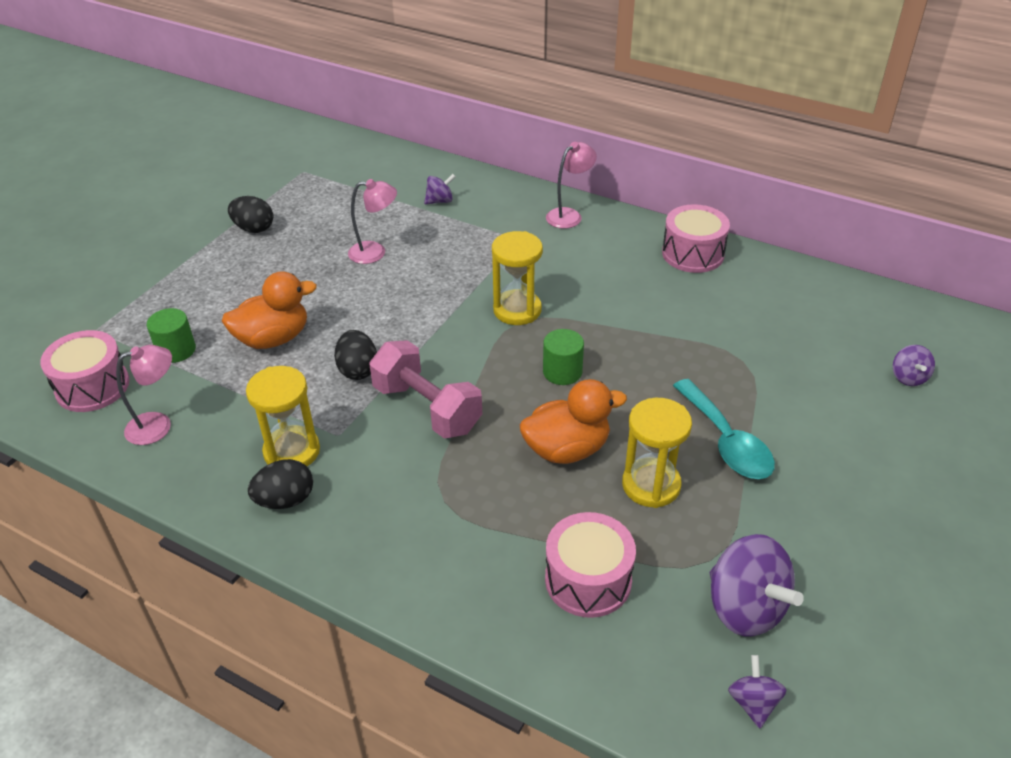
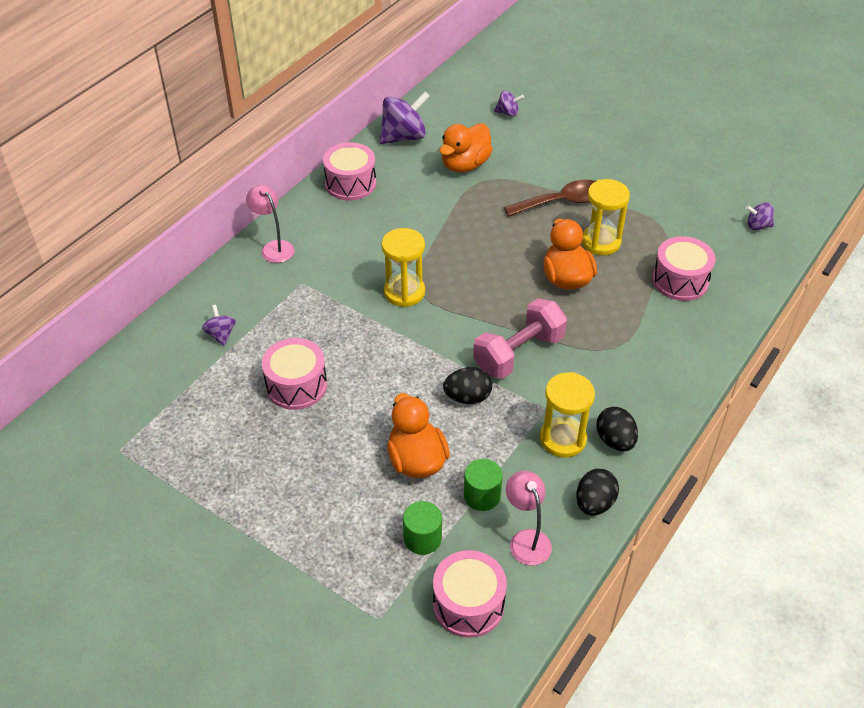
camera: 85 degrees left, 5 degrees up
(254, 229) = (225, 489): black egg -> black egg (594, 503)
(375, 252) = (296, 385): pink lamp -> pink drum
(562, 372) = (484, 273): green cylinder -> green cylinder (482, 495)
(726, 441) = (562, 202): turquoise spoon -> brown spoon
(745, 608) = (696, 217): purple spinning top -> purple spinning top (404, 137)
(769, 342) = (465, 165): none -> orange duck

